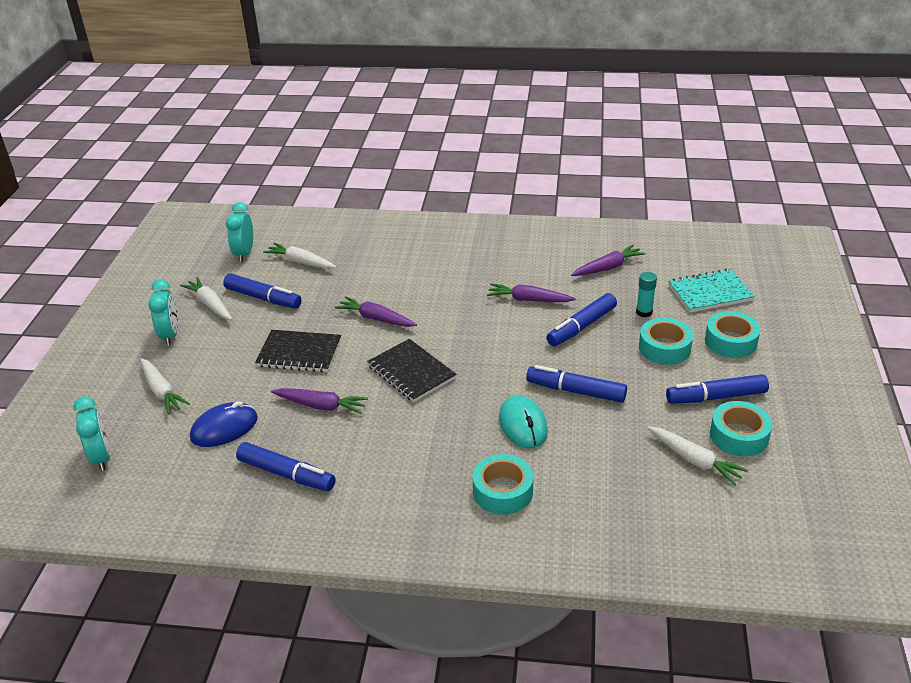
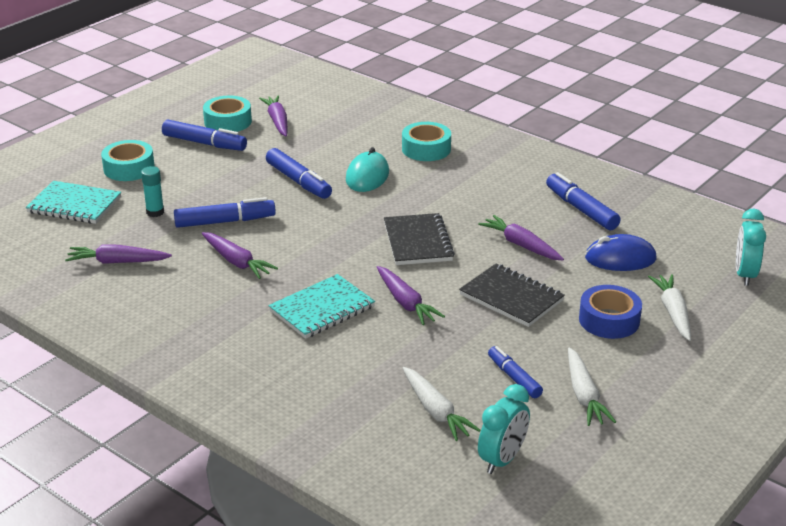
camera: 150 degrees left, 5 degrees down
(170, 335) = (647, 373): turquoise clock -> none
(213, 364) = (609, 320): none -> blue tape
(263, 298) = (514, 377): blue marker -> blue marker, size x0.66
(430, 292) = (322, 309): none -> turquoise notebook
(664, 348) = (185, 182): turquoise tape -> none
(694, 460) = (277, 121): white carrot -> purple carrot

